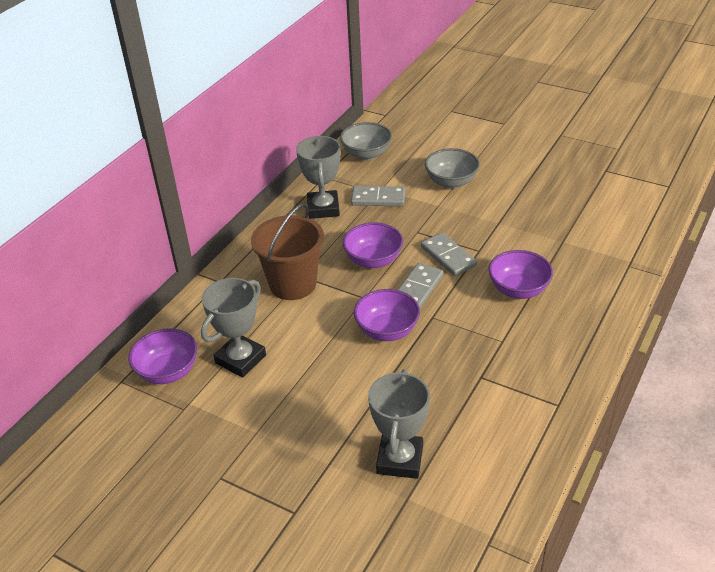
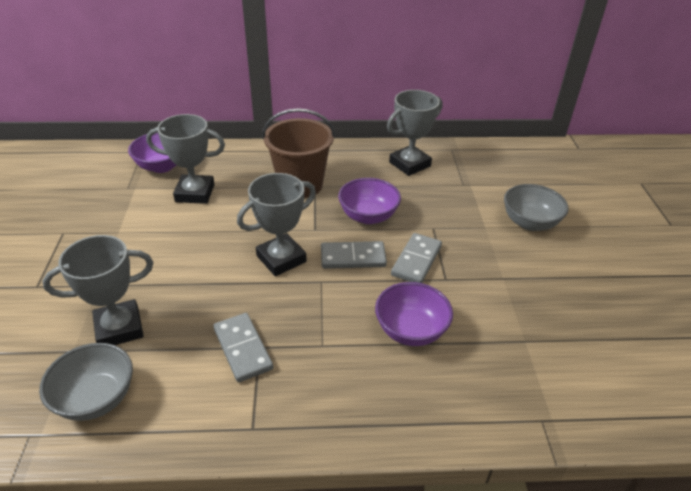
camera: 55 degrees right, 0 degrees up
(366, 154) = (508, 159): grey bowl -> grey bowl (96, 398)
(378, 198) = (455, 188): grey domino -> grey domino (242, 349)
(387, 331) = (281, 259): purple bowl -> grey trophy

